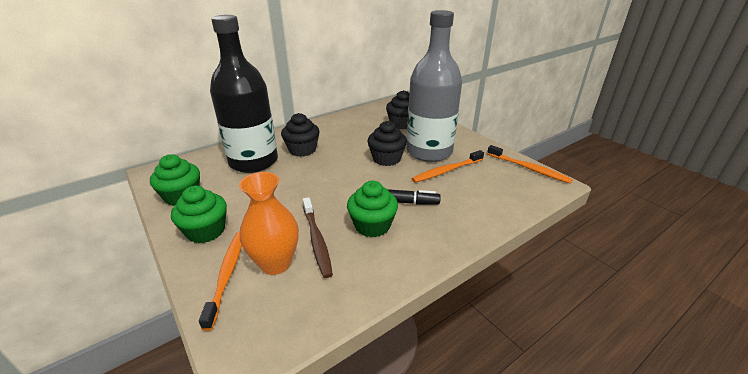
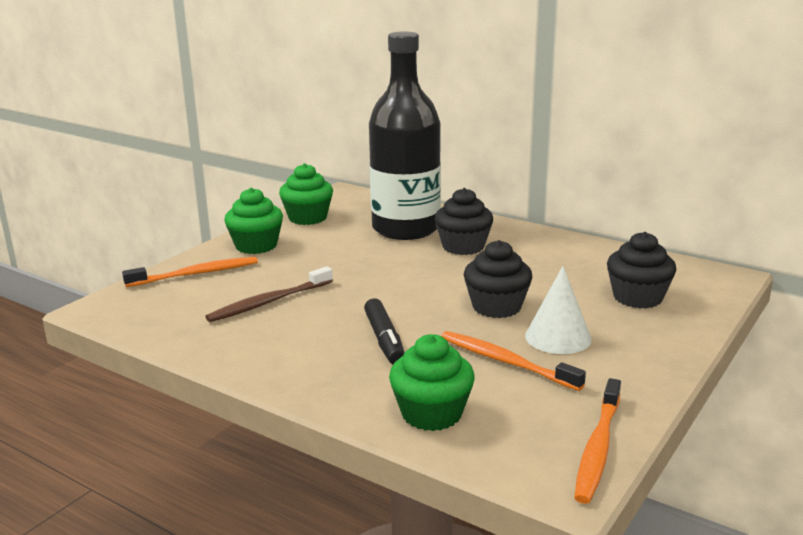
camera: 70 degrees right, 10 degrees down
(275, 263) = (221, 291): orange vase -> none
(372, 225) = (316, 328): green cupcake -> green cupcake (431, 413)
(429, 152) = (558, 337): grey bottle -> white cone

